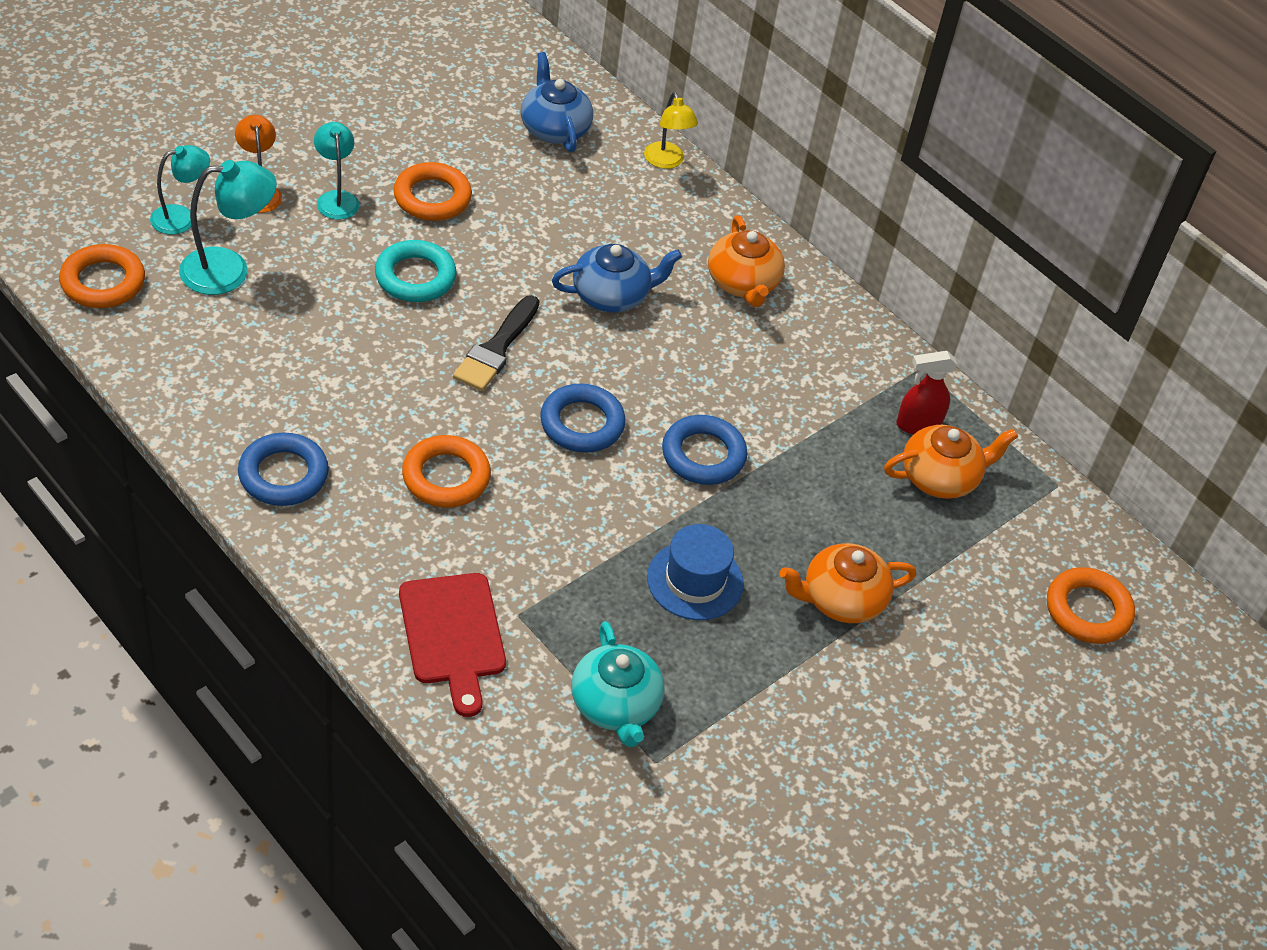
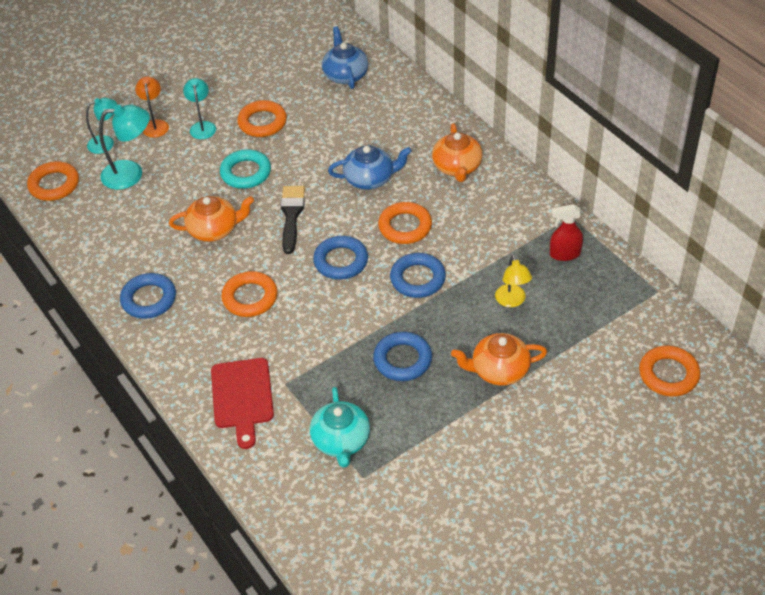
camera: 15 degrees right, 0 degrees up
(496, 348) = (291, 215): black brush -> black brush turned 150 degrees clockwise
(666, 162) = (416, 91): yellow lamp -> yellow lamp (512, 301)
(674, 373) = (405, 226): none -> orange ring
(695, 581) = (402, 360): blue hat -> blue ring
(940, 477) = (576, 288): orange teapot -> orange teapot (214, 229)

